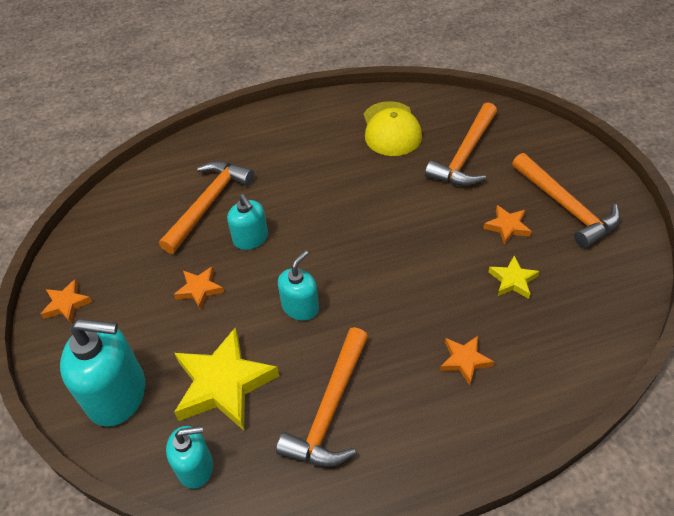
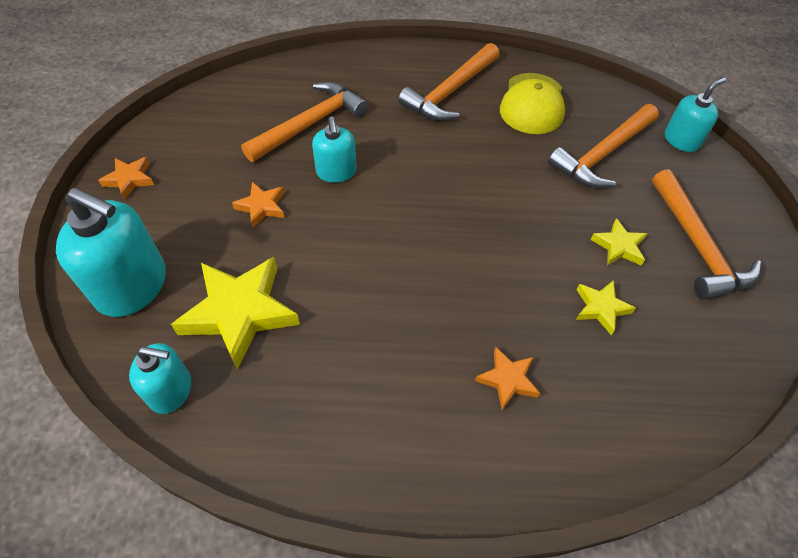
camera: 15 degrees right, 5 degrees up
(300, 307) = (355, 259): turquoise soap dispenser -> turquoise soap dispenser (681, 140)
(330, 409) = (337, 380): orange hammer -> orange hammer (450, 92)
(507, 227) = (619, 246): orange star -> yellow star

